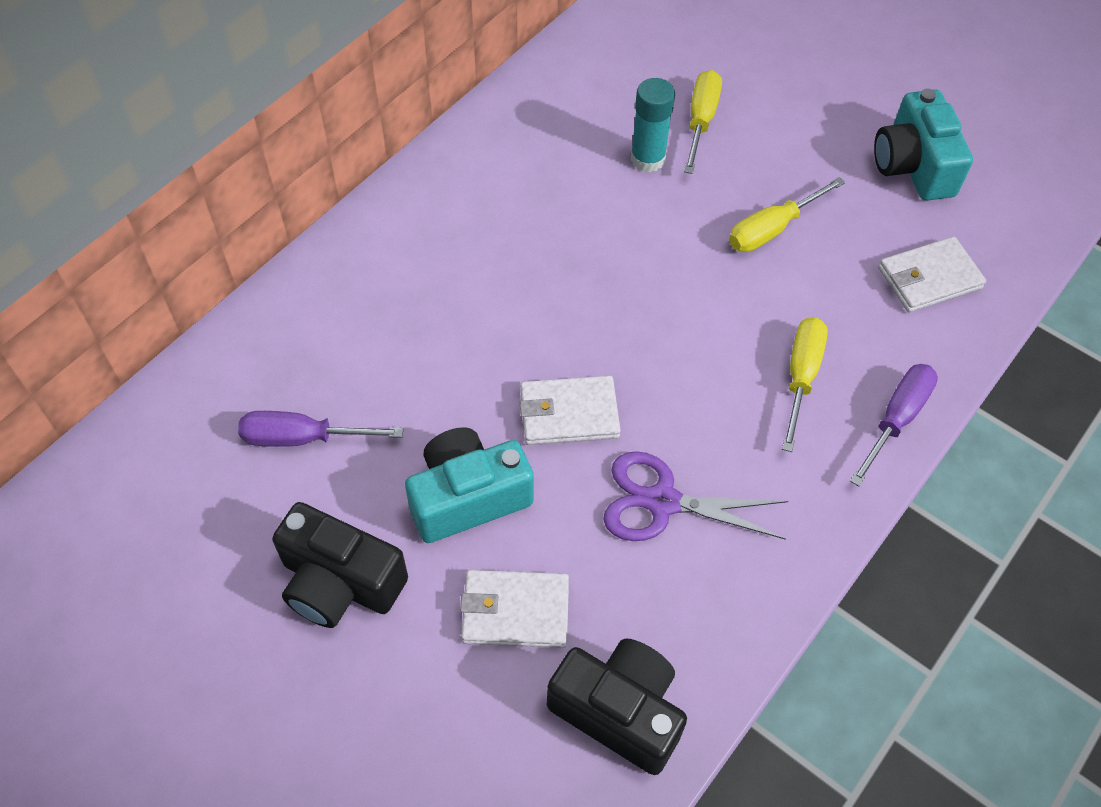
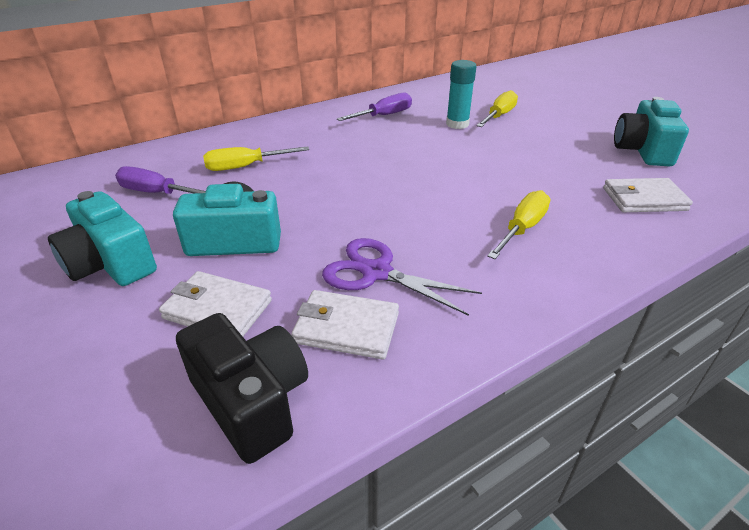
camera: 20 degrees right, 20 degrees down
(339, 582) = (110, 263): black camera -> turquoise camera
(568, 414) = (336, 214): white wallet -> white wallet (346, 328)
(772, 229) = (528, 161): yellow screwdriver -> yellow screwdriver (246, 167)
(896, 419) = (596, 266): purple screwdriver -> purple screwdriver (383, 116)

